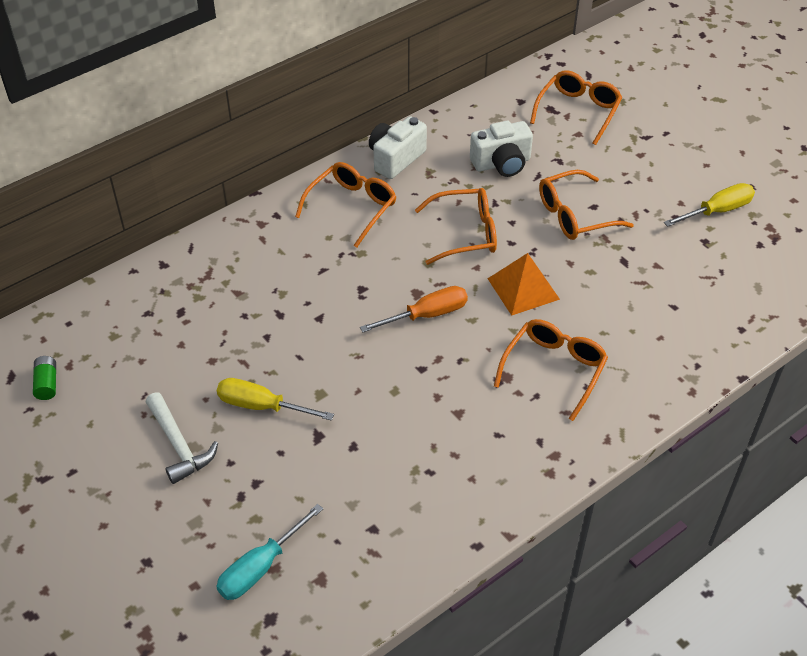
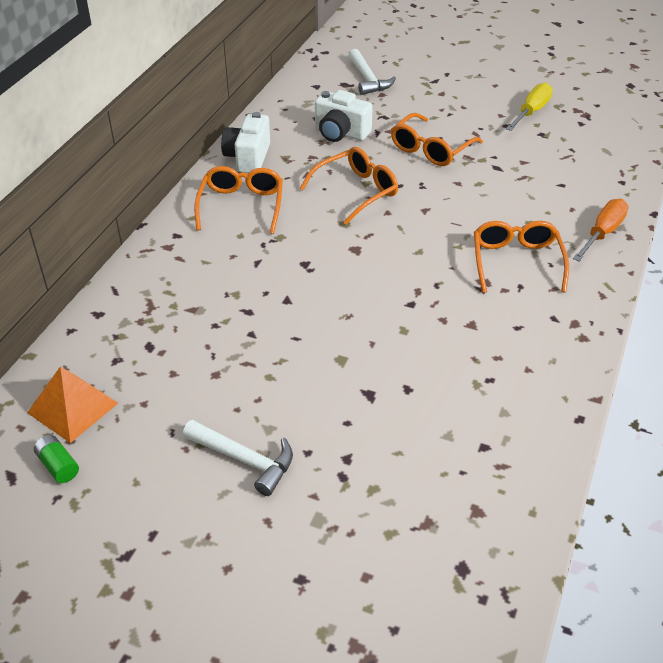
camera: 30 degrees left, 5 degrees down
(260, 568) = (414, 529): turquoise screwdriver -> none
(261, 406) = (295, 392): yellow screwdriver -> none
(427, 315) = (379, 261): orange screwdriver -> orange screwdriver (603, 232)
(502, 163) = (340, 133): white camera -> white camera turned 75 degrees clockwise
(523, 288) = (439, 214): orange pyramid -> orange pyramid (73, 407)
(578, 111) = (368, 79): orange glasses -> white hammer

